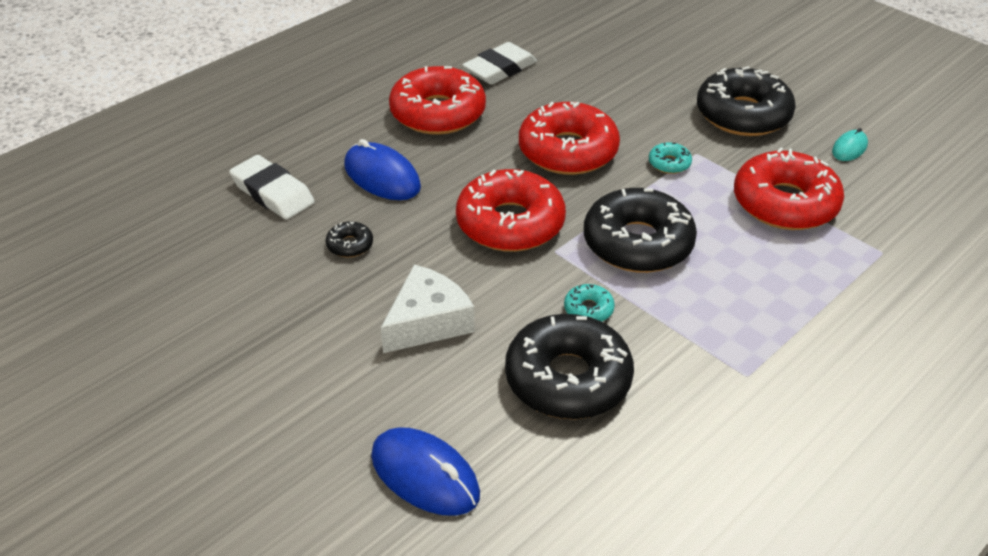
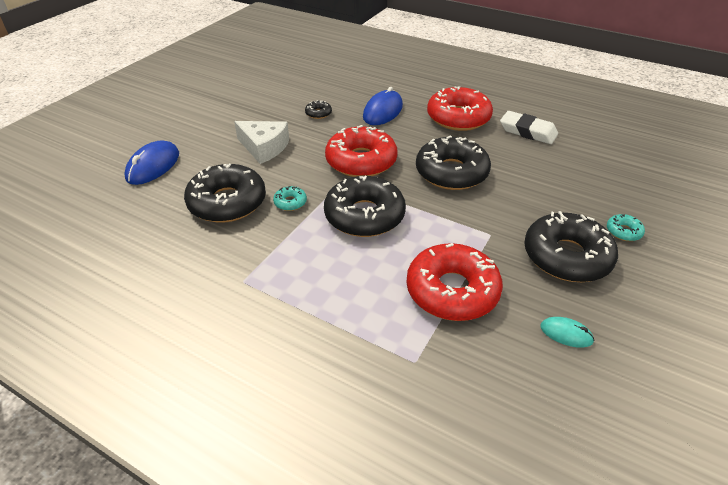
camera: 75 degrees right, 0 degrees up
(273, 193) = (351, 84): white eraser -> none
(568, 151) = (451, 172): red donut -> black donut
(669, 163) = (467, 221): turquoise donut -> turquoise donut (623, 232)

